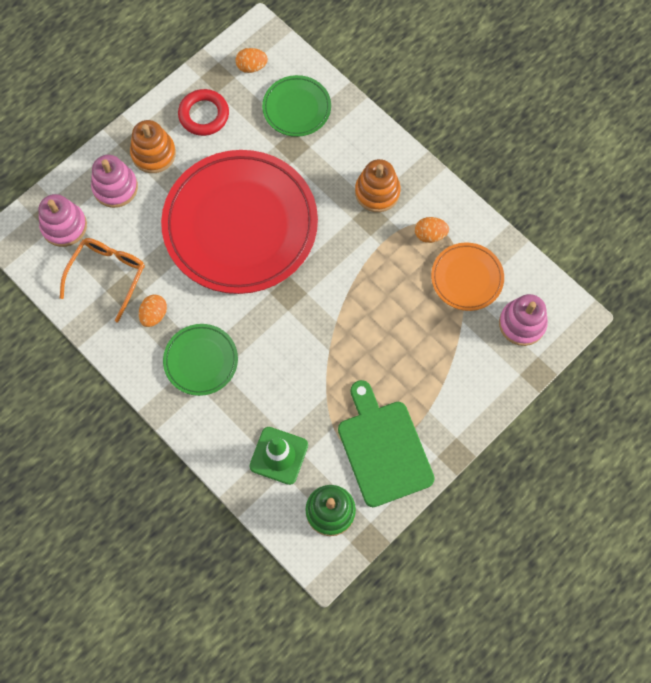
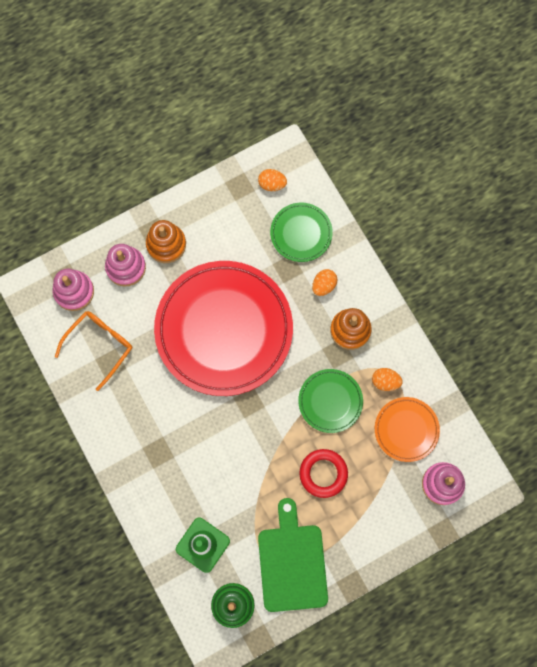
camera: 15 degrees right, 5 degrees up
(154, 315) = (130, 392): orange egg -> orange egg (323, 285)
(201, 361) = (159, 443): green plate -> green plate (330, 401)
(204, 115) = (218, 219): red ring -> red ring (323, 473)

